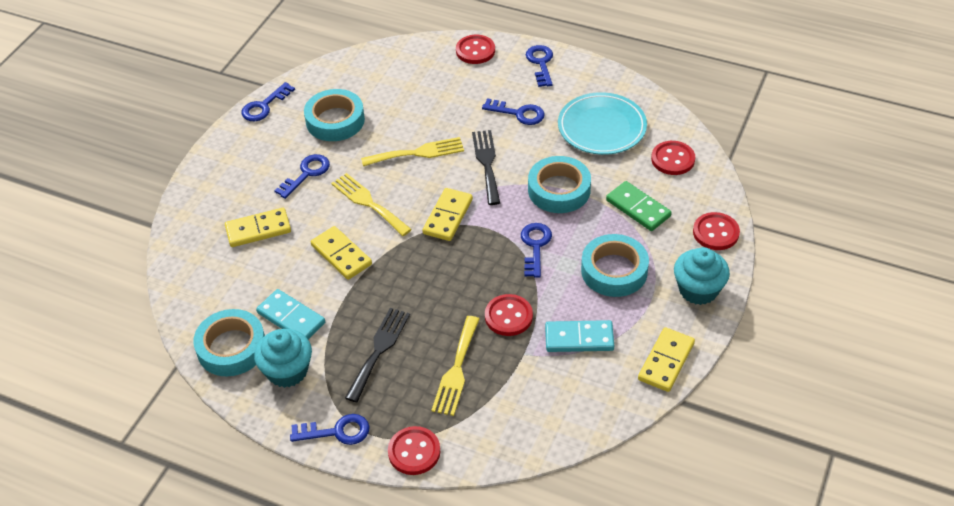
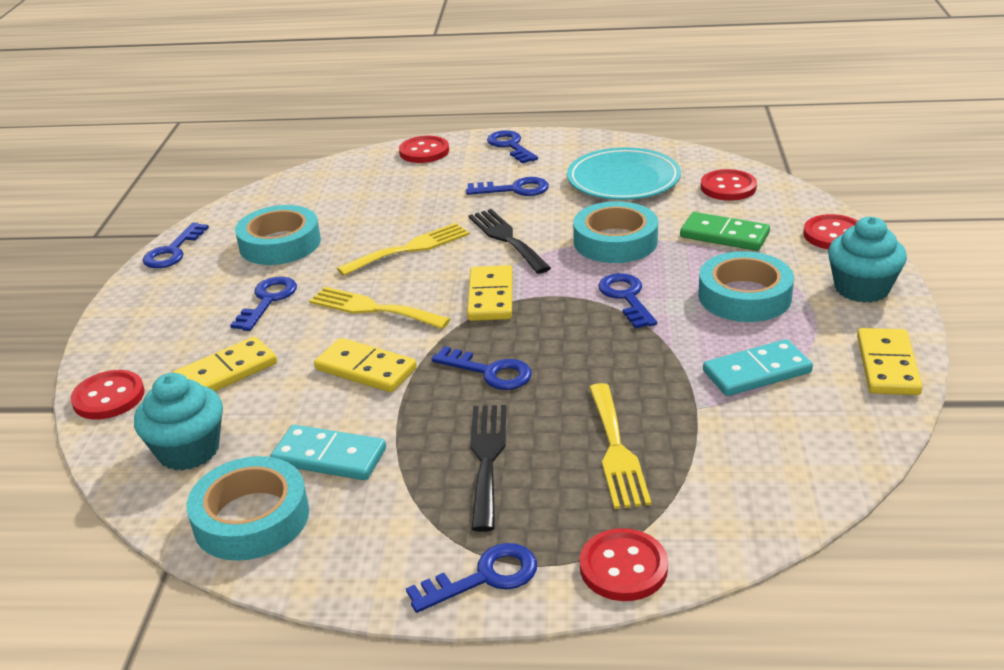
camera: 20 degrees left, 15 degrees down
(287, 371) = (359, 522): turquoise cupcake -> turquoise cupcake (188, 450)
(414, 282) = (489, 372): none -> blue key
(508, 316) = (645, 374): red button -> red button (109, 397)

